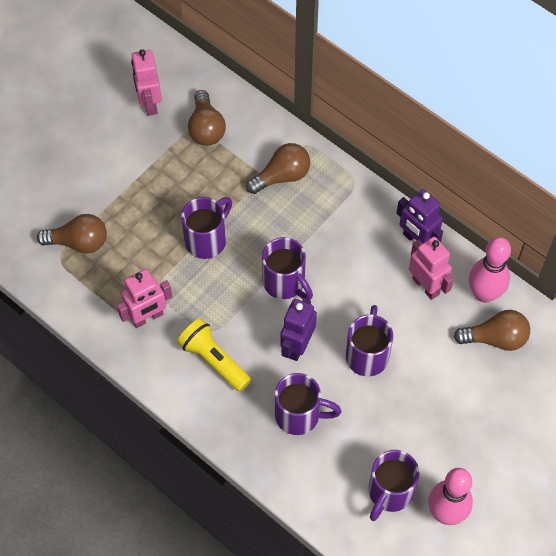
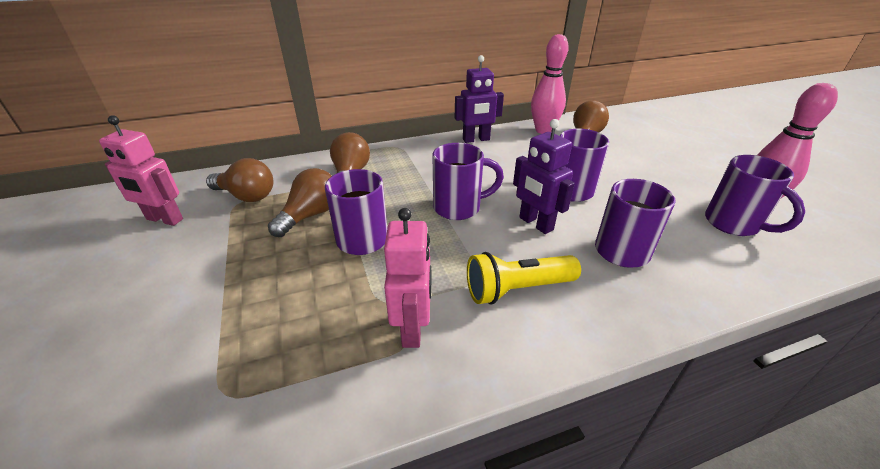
camera: 60 degrees left, 25 degrees down
(78, 242) = (230, 357): brown light bulb -> brown light bulb (310, 215)
(426, 286) = (519, 147): pink robot -> none

